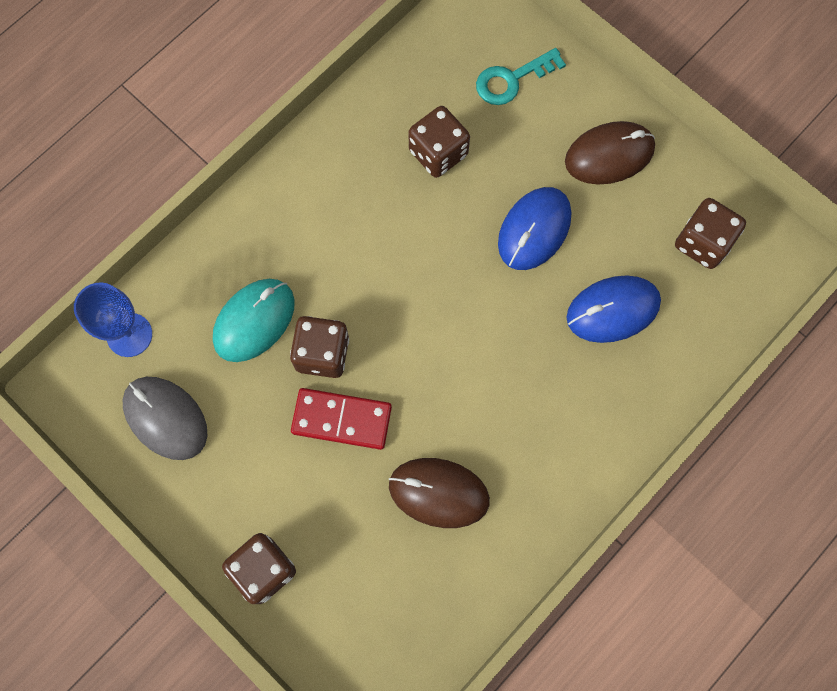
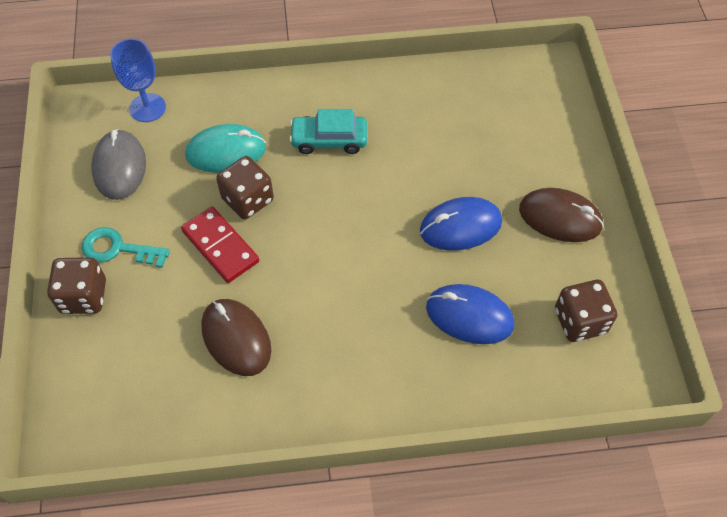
camera: 40 degrees right, 15 degrees down
(340, 233) = (329, 140): none -> turquoise car
(438, 153) = (438, 137): brown dice -> none
(512, 80) = (532, 128): turquoise key -> turquoise key (118, 249)

